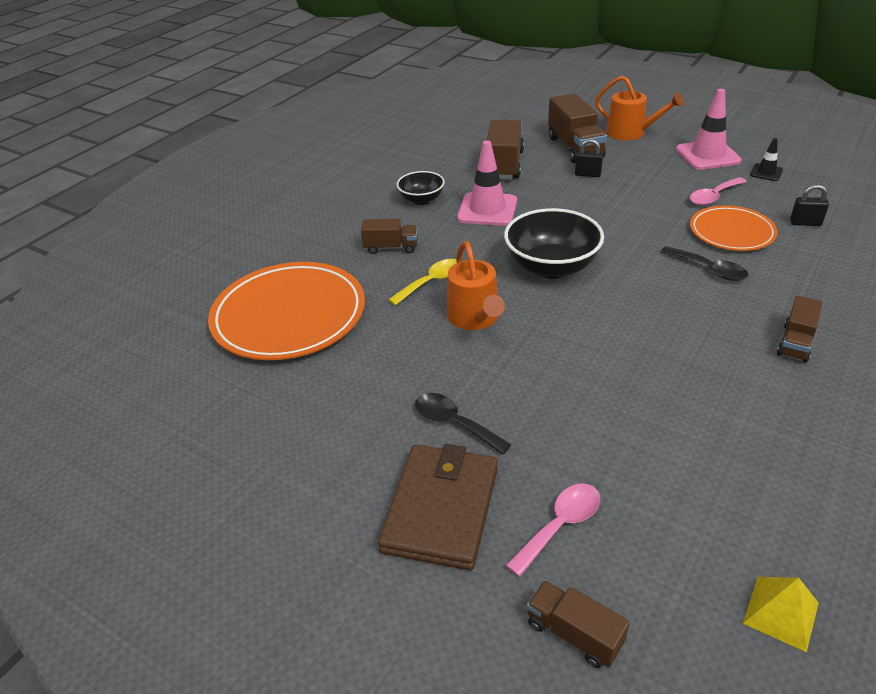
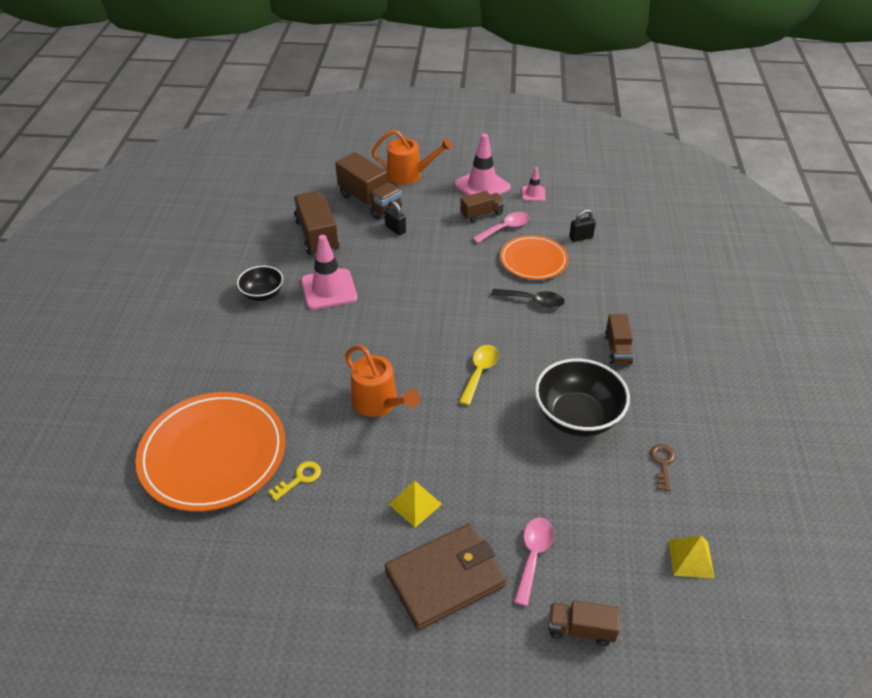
camera: 30 degrees left, 5 degrees up
(352, 361) = (299, 479): none -> yellow key
(391, 247) = (265, 354): brown truck -> brown truck (482, 214)
(431, 282) = (322, 379): yellow spoon -> yellow spoon (479, 372)
(441, 509) = (445, 578): brown wallet -> brown wallet turned 75 degrees clockwise
(454, 423) = (415, 504): black spoon -> yellow pyramid
(551, 267) = (414, 334): black bowl -> black bowl (577, 417)
(587, 174) = (395, 229): black padlock -> black padlock turned 60 degrees clockwise
(713, 197) = (505, 228): pink spoon -> pink spoon turned 150 degrees counterclockwise
(766, 172) = (533, 194): black traffic cone -> pink traffic cone
(795, 485) = (662, 464): none -> brown key

